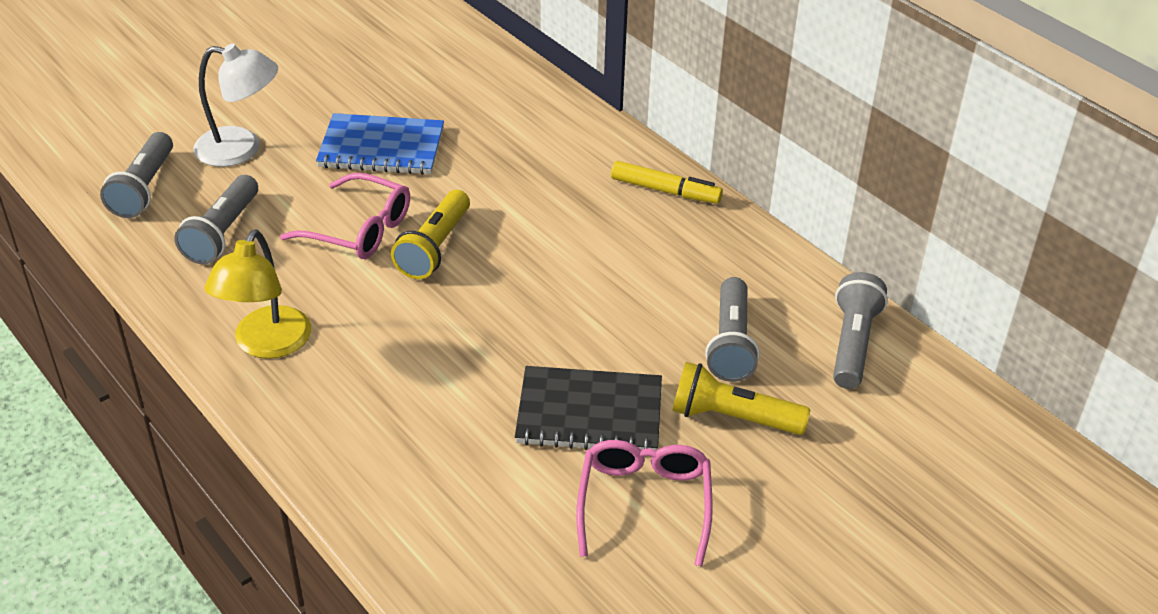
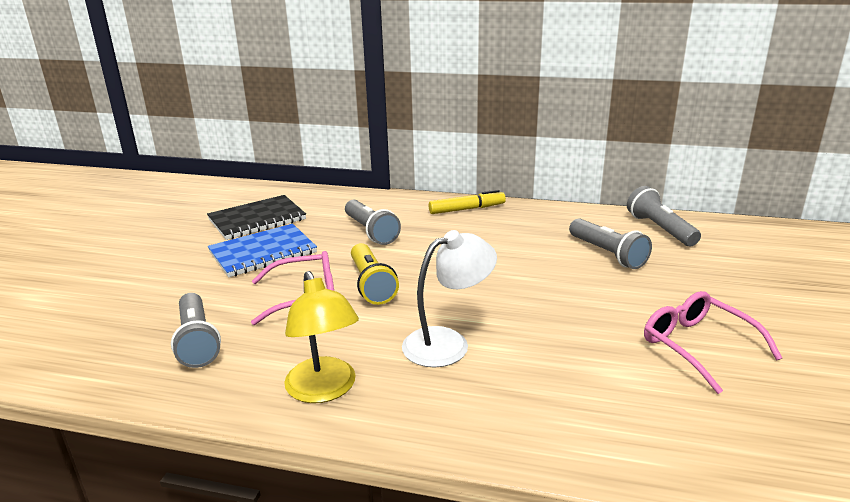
camera: 35 degrees left, 15 degrees down
(144, 188) = (90, 344): grey flashlight -> grey flashlight (371, 232)
(241, 149) = (152, 291): white lamp -> white lamp (448, 343)
(589, 413) = (594, 319): black notebook -> black notebook (257, 220)
(732, 417) = (665, 284): yellow flashlight -> none

